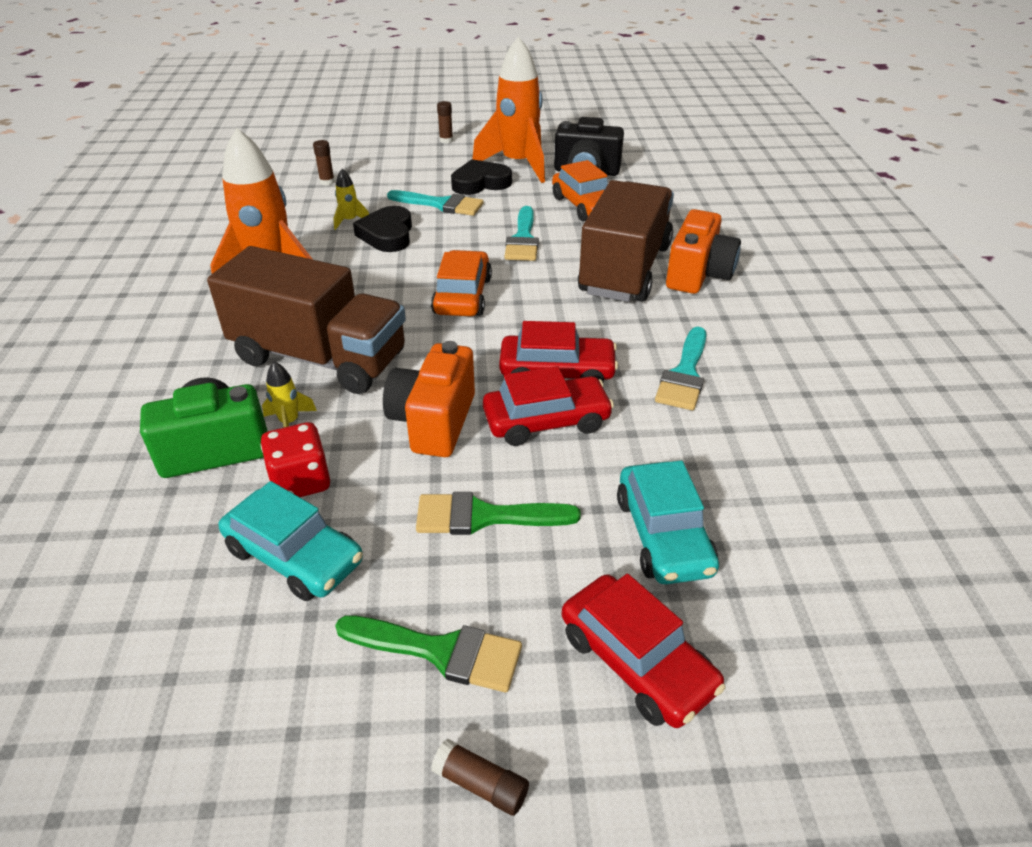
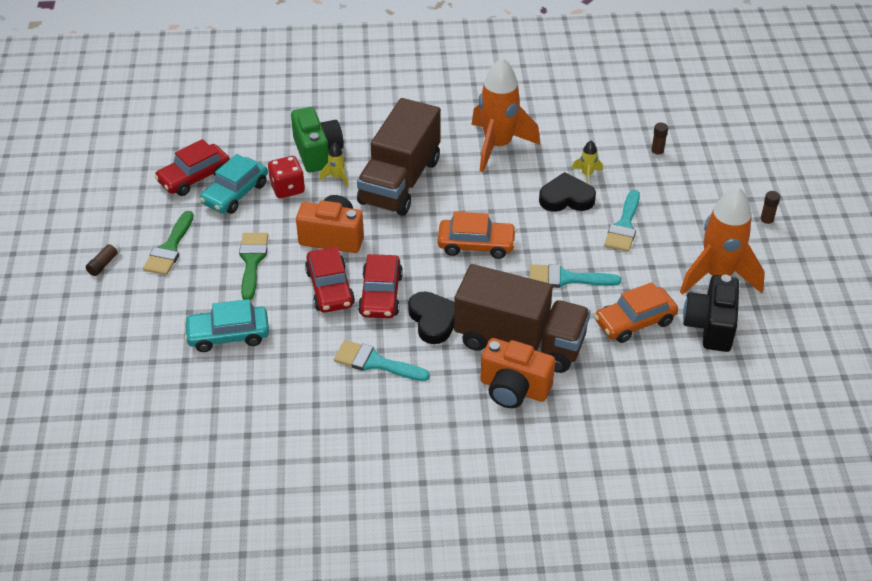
camera: 90 degrees right, 5 degrees up
(480, 183) = (671, 250): black heart -> black heart (433, 320)
(637, 661) = (151, 317): red car -> red car (194, 177)

